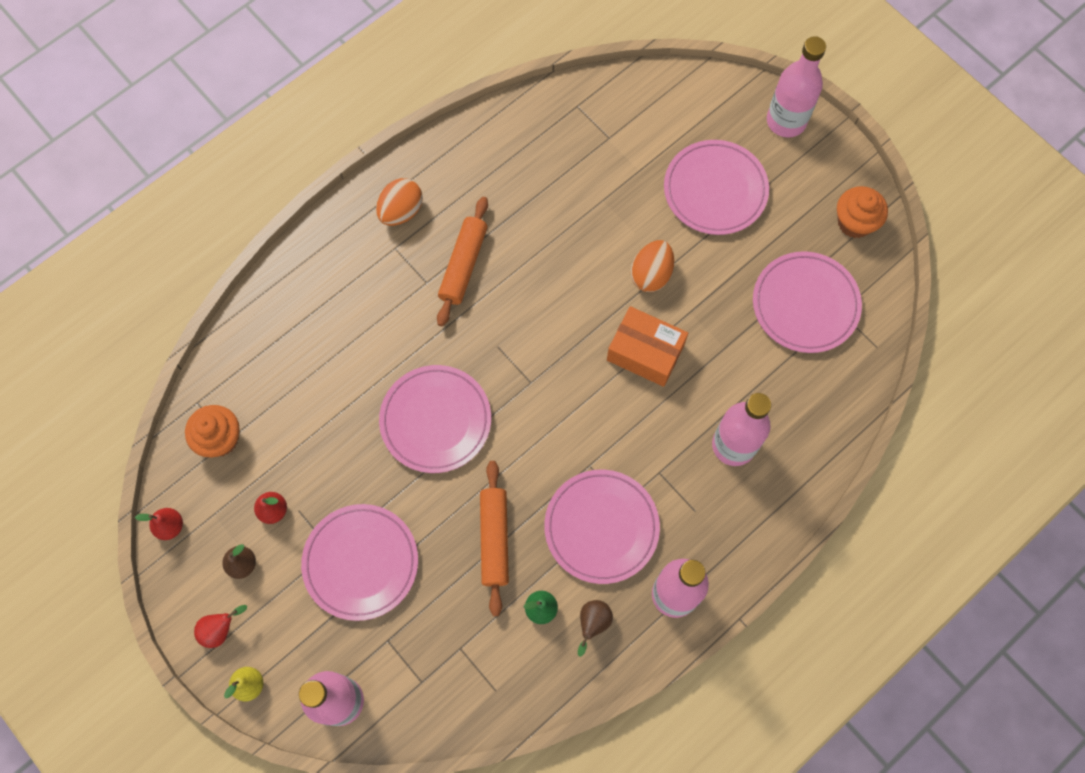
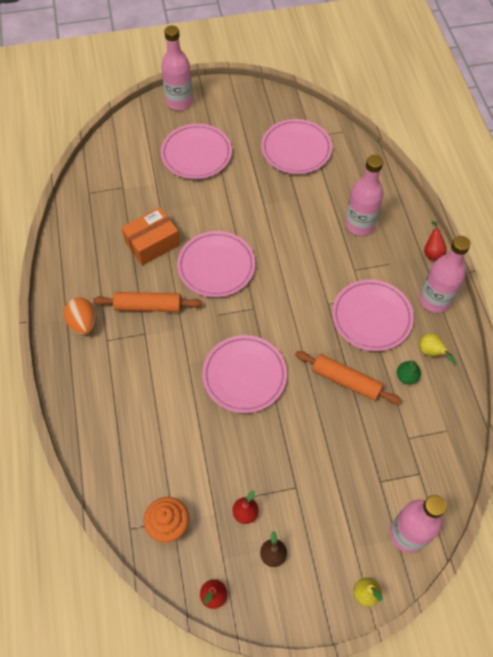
camera: 60 degrees left, 10 degrees down
(220, 629) = (313, 595): red pear -> red pear (432, 252)
(361, 562) = (316, 472): pink plate -> pink plate (216, 266)
(463, 265) = (148, 306): orange rolling pin -> orange rolling pin turned 45 degrees counterclockwise
(593, 623) = (430, 352): brown pear -> yellow pear
(645, 352) = (274, 238): orange box -> orange box (152, 243)
(651, 274) = (226, 211): orange egg -> none
(854, 222) = (263, 104): orange cupcake -> none

